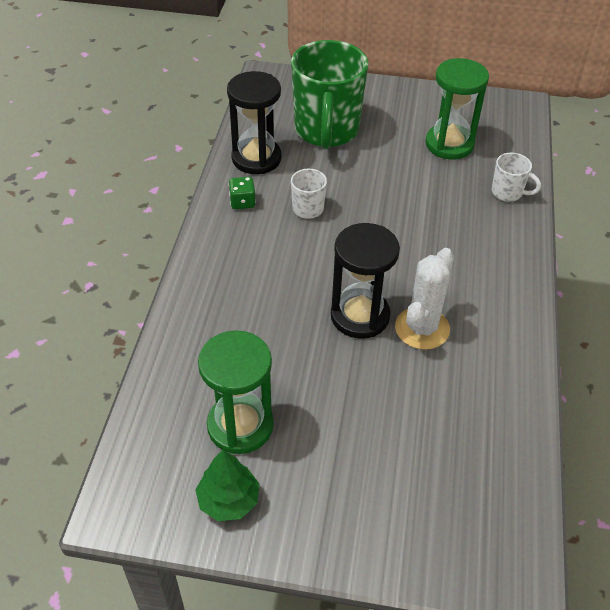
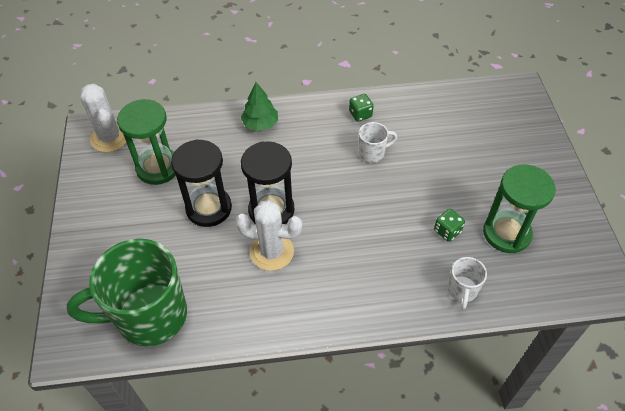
camera: 75 degrees right, 5 degrees up
(150, 482) = (110, 138): none -> white cactus
(228, 500) = (103, 177): green tree -> green tree (260, 124)
(256, 158) = (413, 109): black hourglass -> black hourglass (209, 208)
(326, 131) = (472, 143): green mug -> green mug (149, 316)
(435, 182) = (447, 231): none -> green dice

